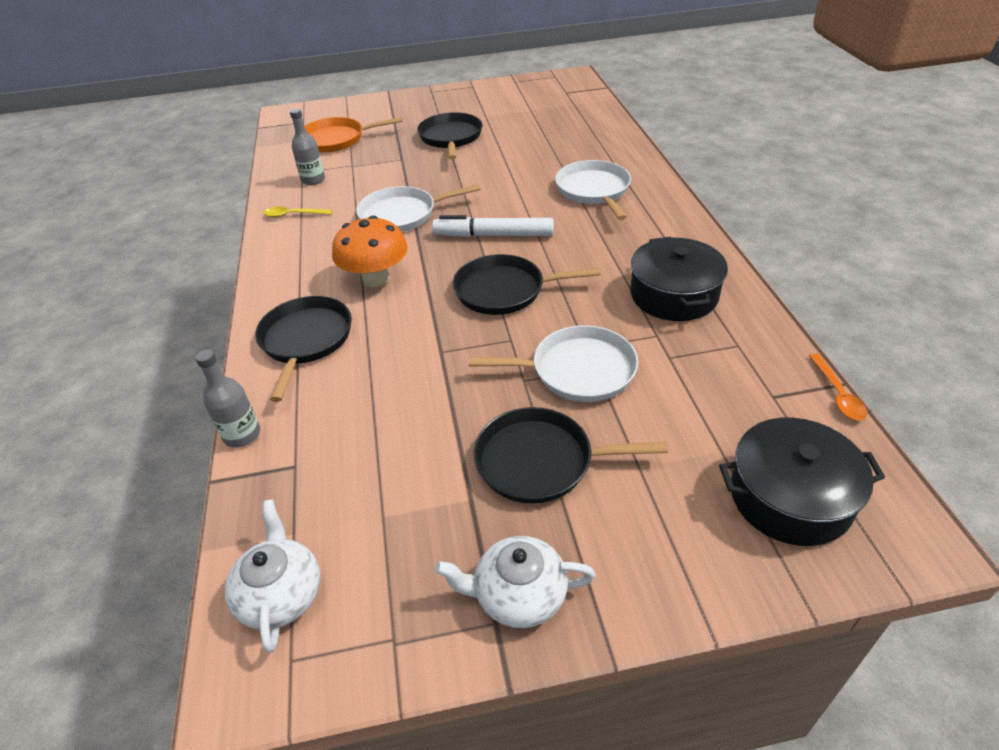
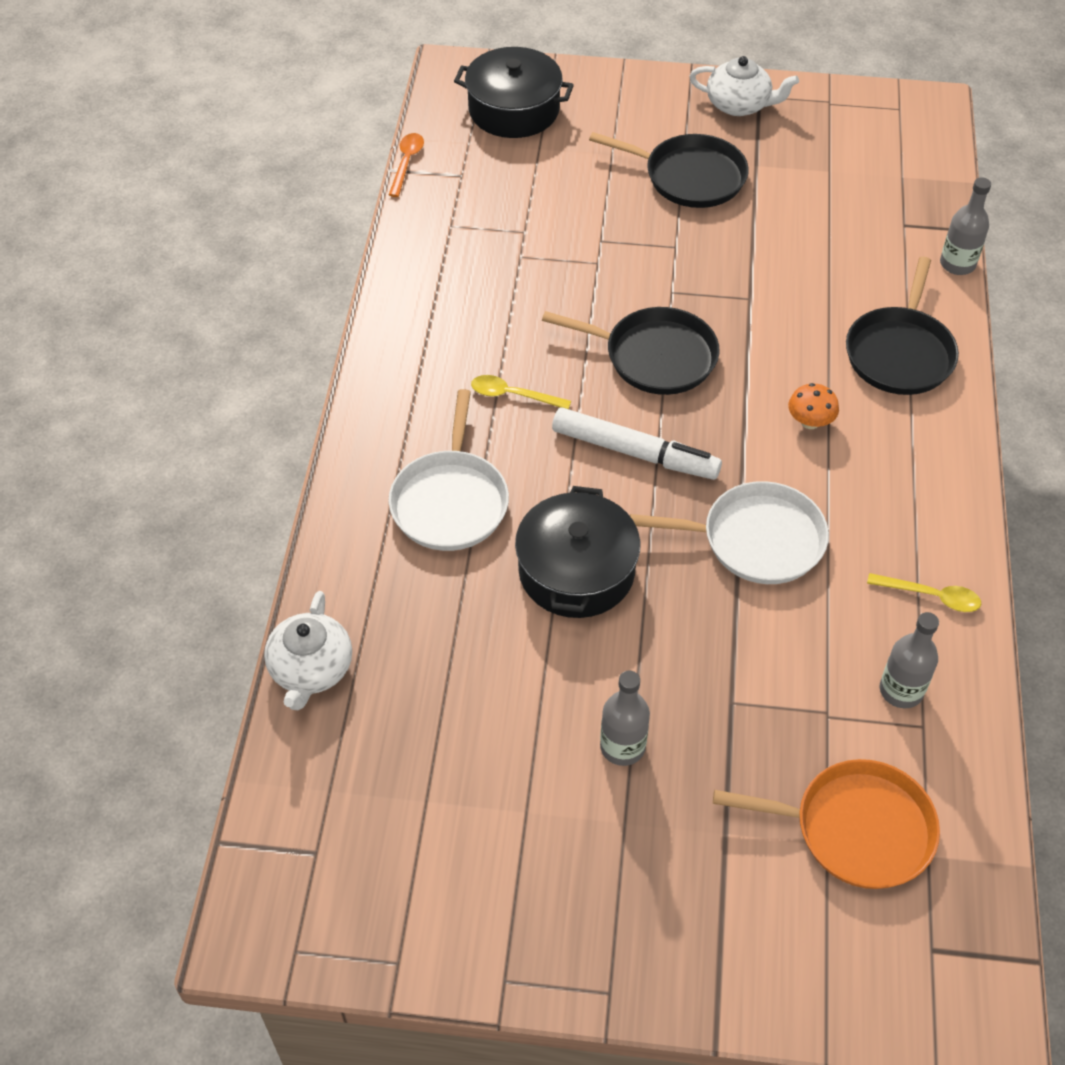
camera: 165 degrees left, 10 degrees up
(281, 594) = (909, 142): white teapot -> white teapot (311, 669)
(376, 278) = (810, 422): orange mushroom -> orange mushroom, size x0.52
(451, 138) = (622, 747): black pan -> grey bottle
(577, 370) = (620, 242): white pan -> none
(593, 245) = (513, 395): none -> yellow spoon
(674, 295) = (469, 296): black pot -> black pot (576, 571)

